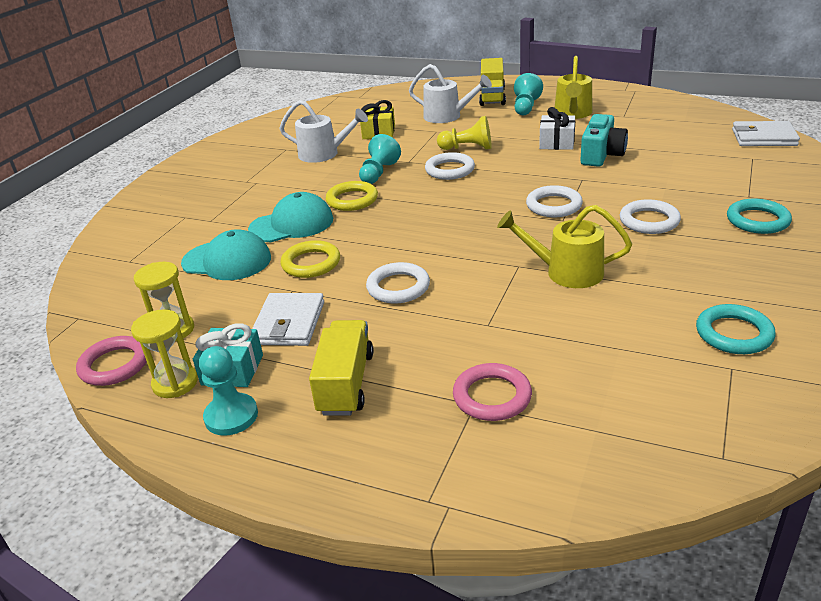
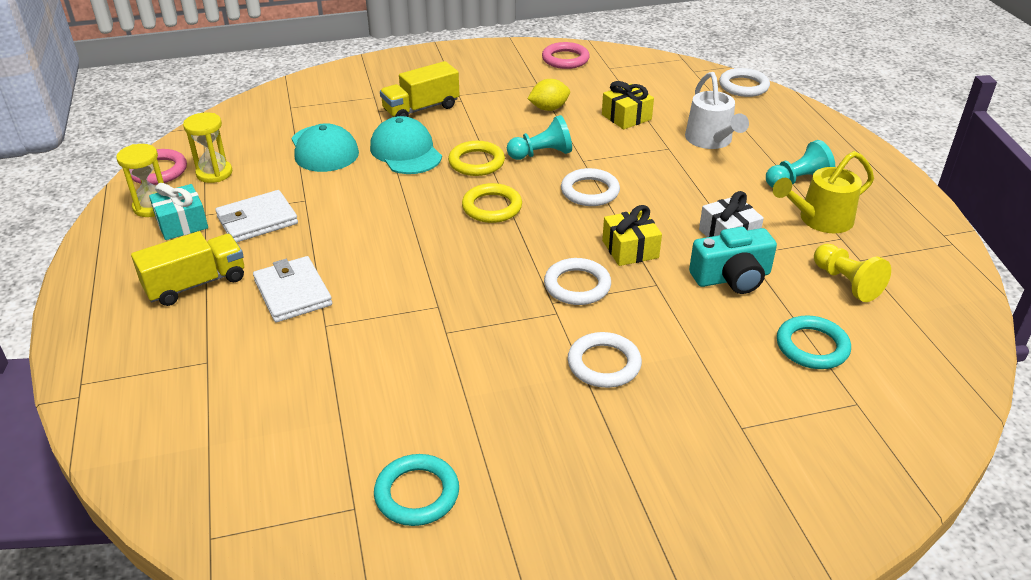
camera: 50 degrees right, 5 degrees up
(231, 416) = (128, 249): turquoise pawn -> none
(291, 224) = (406, 151): turquoise cap -> turquoise cap turned 150 degrees counterclockwise
(311, 263) = (351, 190): yellow ring -> yellow ring (492, 207)
(324, 154) = (549, 108): white watering can -> yellow lemon
(398, 287) = (348, 251): white ring -> white ring (743, 86)
(467, 148) = (650, 183): yellow pawn -> yellow pawn (846, 283)
(492, 97) = (797, 148): yellow truck -> yellow truck (421, 109)
(492, 396) = (222, 367): pink ring -> pink ring (565, 59)
(534, 176) = (630, 249): none -> yellow gift
(566, 272) = (449, 340): yellow watering can -> none
(757, 220) = (683, 451): turquoise ring -> turquoise ring (812, 346)
(764, 137) = (935, 398): white wallet -> white wallet (293, 293)

